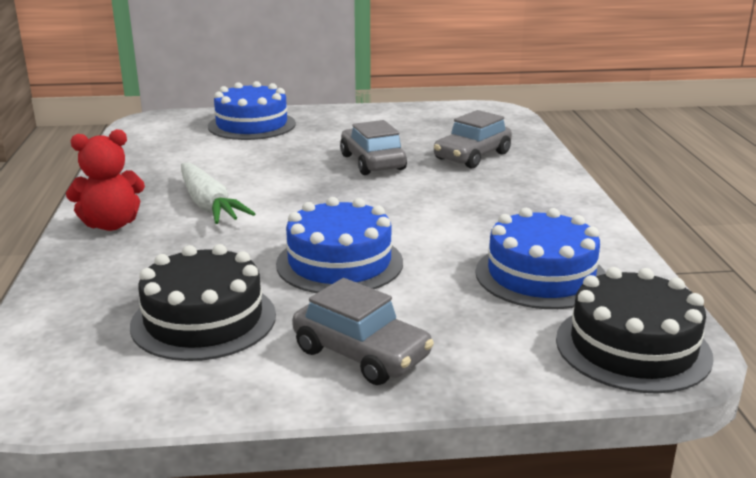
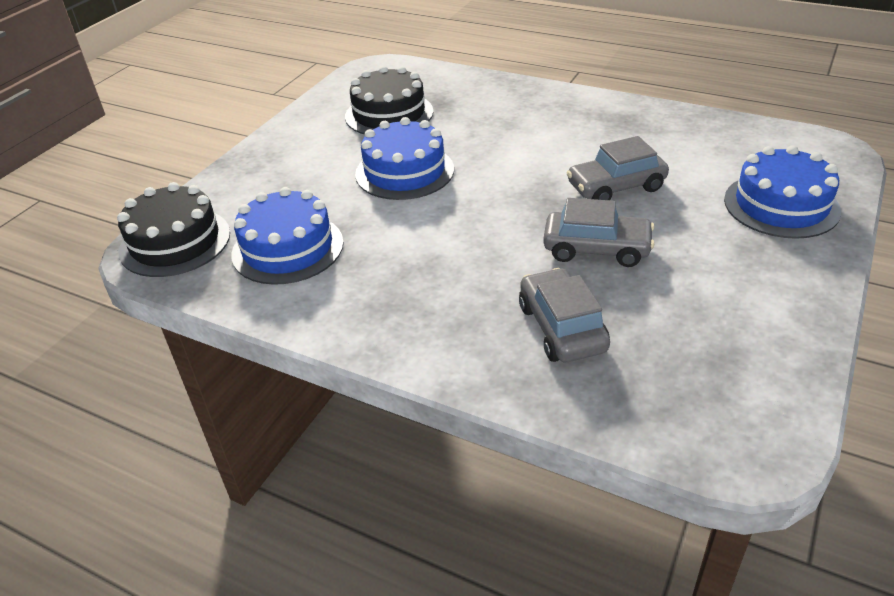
camera: 125 degrees right, 15 degrees up
(111, 224) = (557, 103): red teddy bear -> none
(208, 205) = (560, 142): white carrot -> none
(361, 354) = (296, 150): grey car -> grey car (616, 187)

